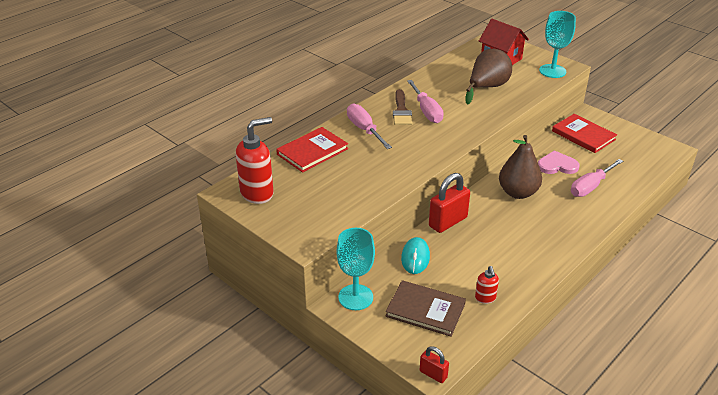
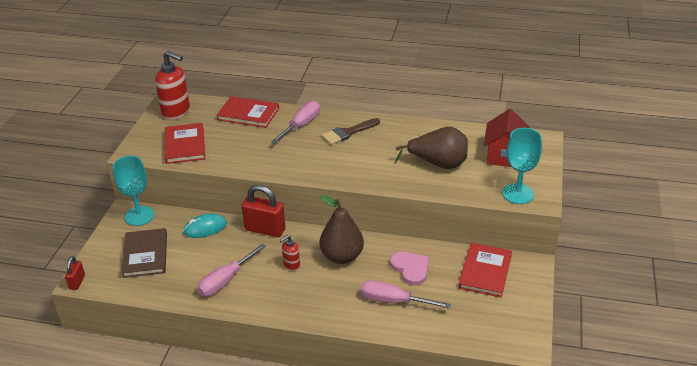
camera: 60 degrees right, 0 degrees up
(328, 204) = (185, 145): none -> red book
(426, 111) = (361, 145): pink screwdriver -> pink screwdriver (226, 280)
(485, 298) = (179, 282): red soap dispenser -> red soap dispenser (291, 265)

